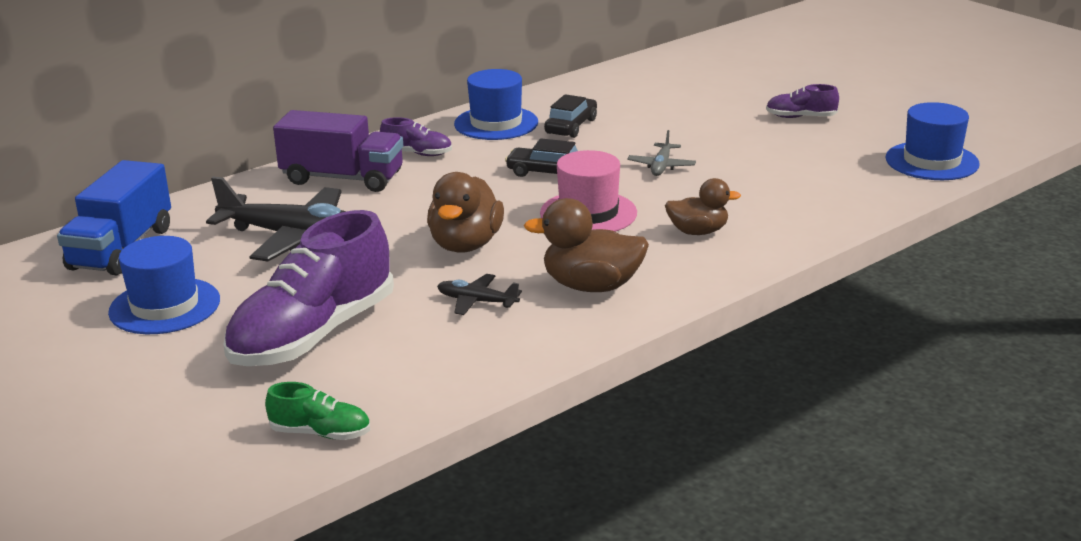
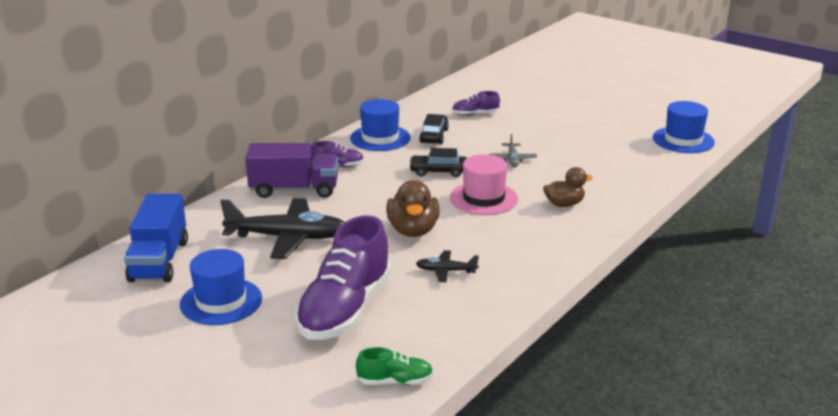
camera: 15 degrees left, 0 degrees up
(591, 286) = (517, 251): brown duck -> none
(801, 117) = (583, 116): purple shoe -> purple shoe (475, 114)

